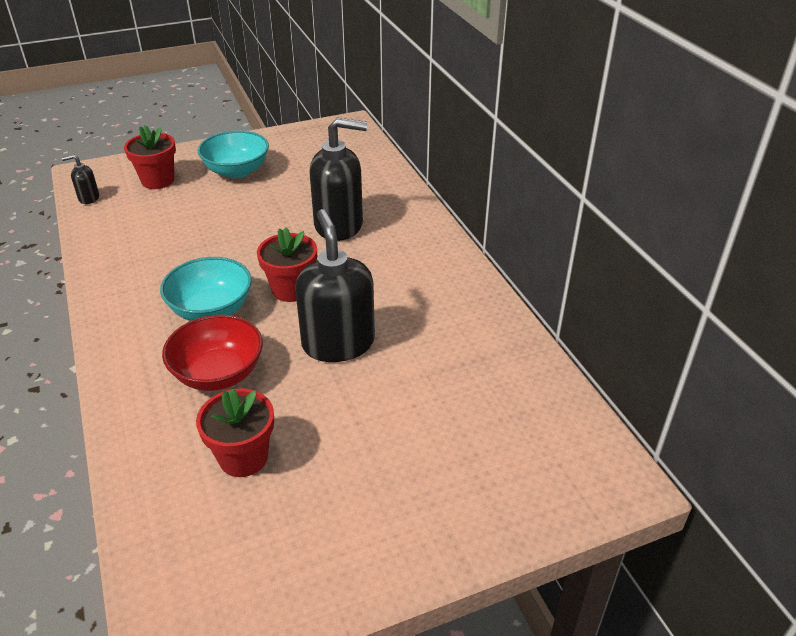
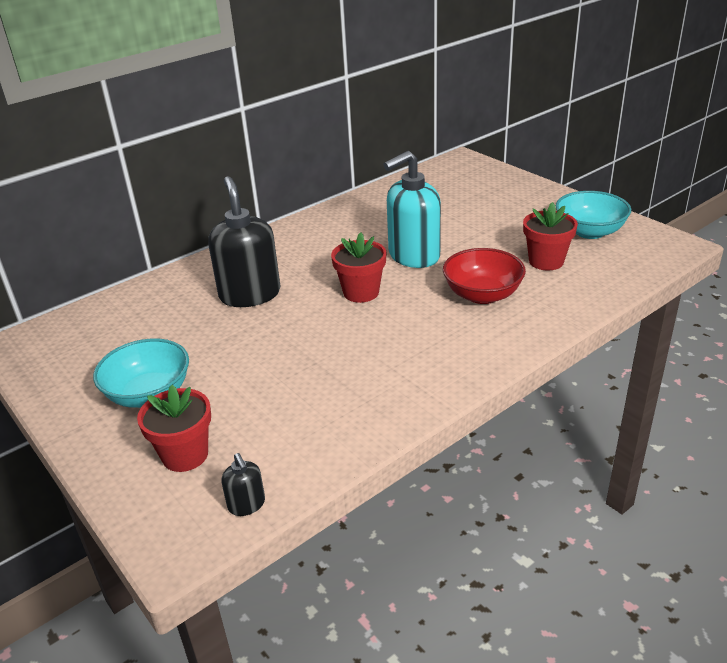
camera: 105 degrees left, 5 degrees down
(211, 309) = (412, 324): turquoise bowl -> turquoise bowl (589, 232)
(338, 343) = (413, 256): black soap dispenser -> turquoise soap dispenser

